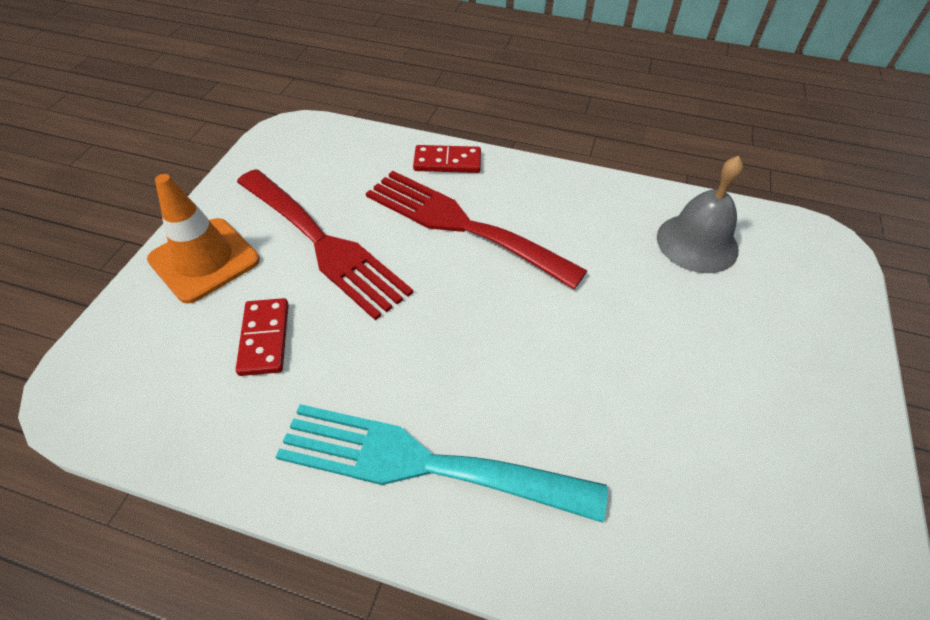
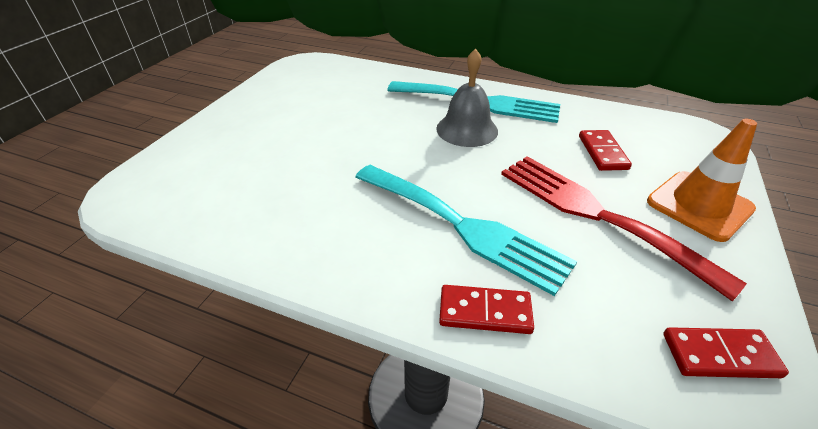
camera: 175 degrees left, 10 degrees down
(294, 146) = (719, 355): none -> red domino
(461, 225) = (463, 226): red fork -> turquoise fork
(697, 243) = (240, 200): grey bell -> grey bell (467, 129)

